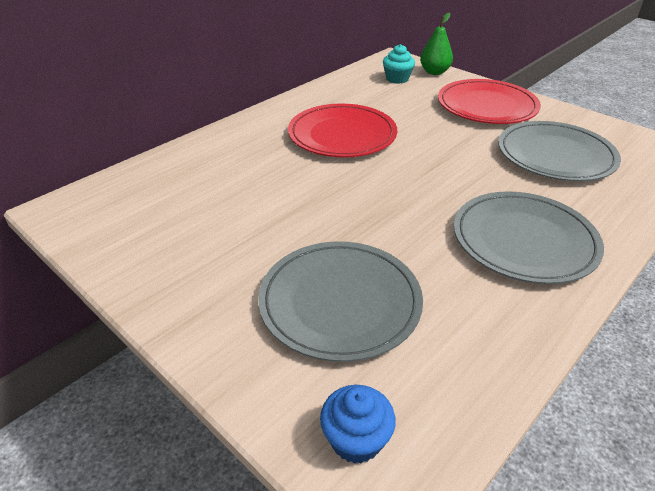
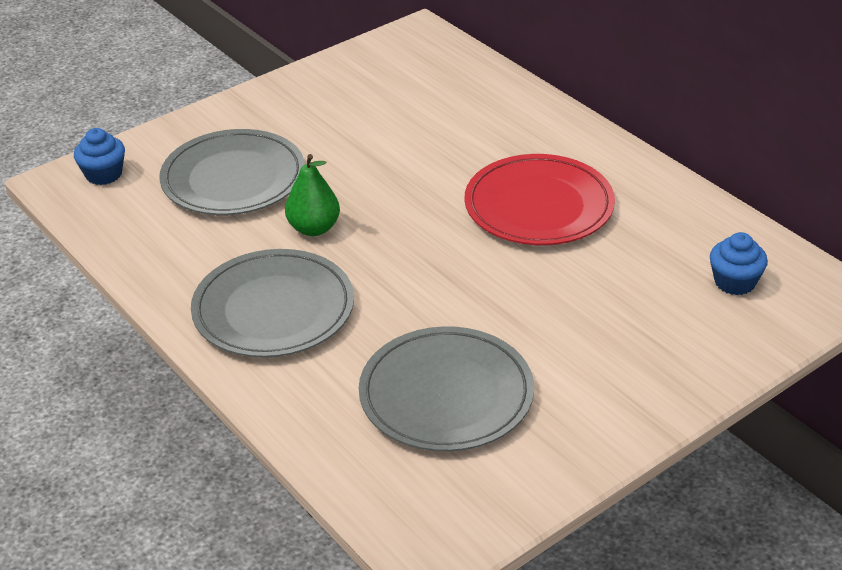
camera: 100 degrees right, 0 degrees up
(397, 79) = (734, 282): turquoise cupcake -> blue cupcake
(434, 72) = (767, 332): green pear -> green pear (314, 228)
(487, 106) = (618, 364): red plate -> none

